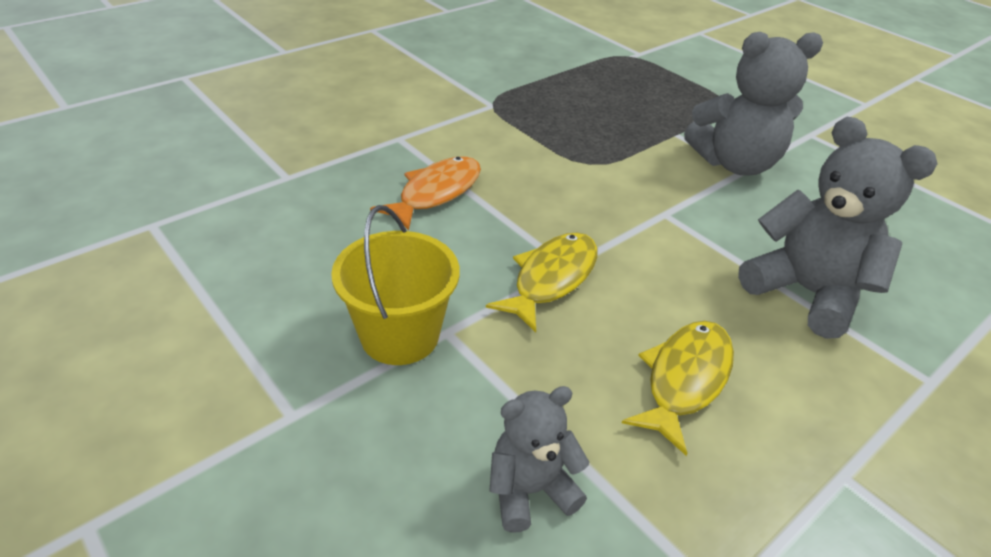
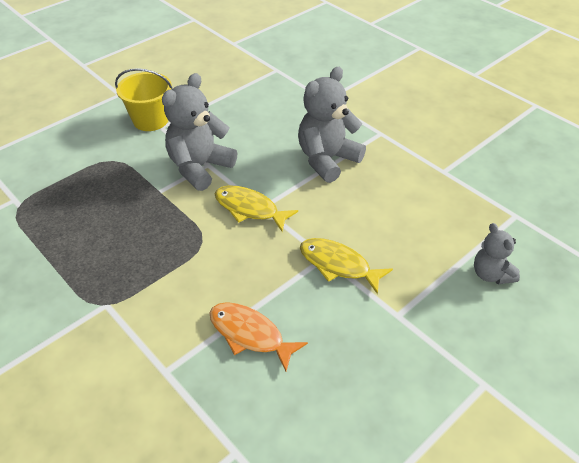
camera: 90 degrees left, 5 degrees up
(400, 335) = (407, 339): yellow bucket -> yellow bucket (150, 120)
(684, 380) = (404, 214): yellow fish -> yellow fish (249, 209)
(734, 163) = (199, 167): grey teddy bear -> grey teddy bear turned 135 degrees counterclockwise

